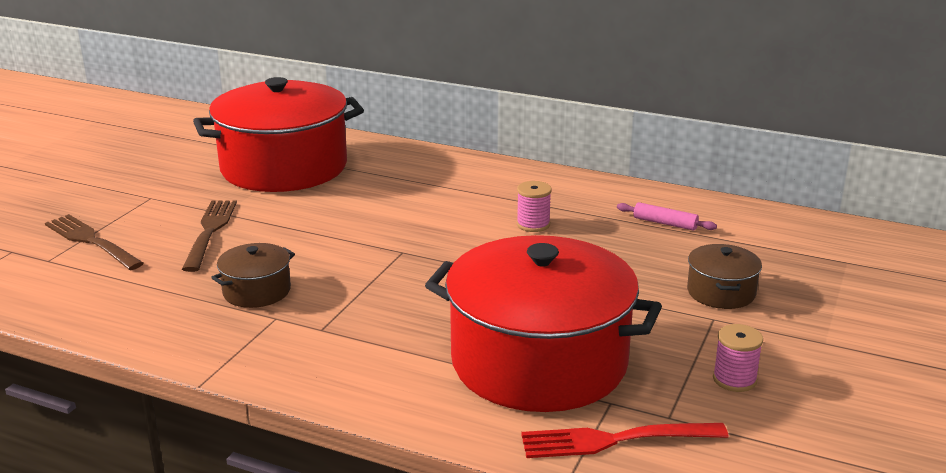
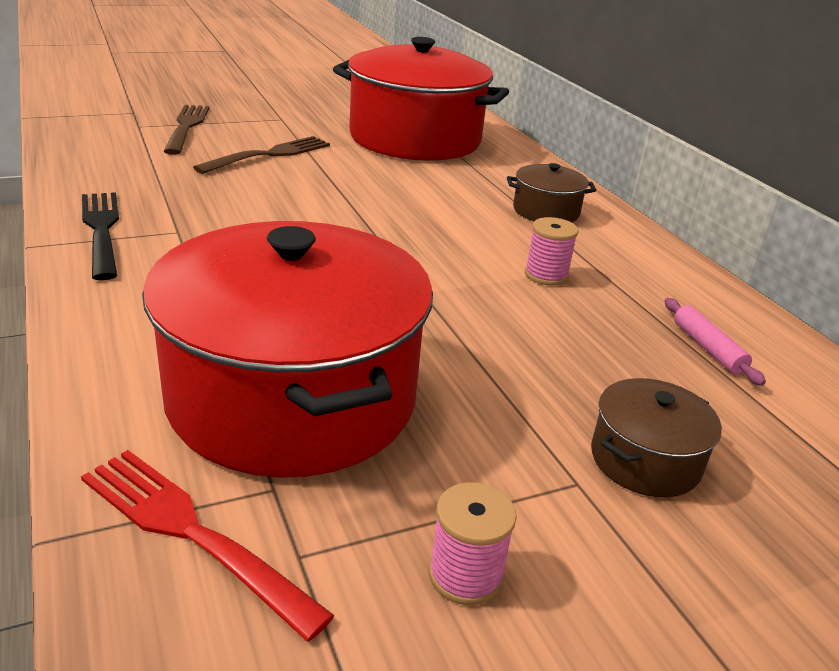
camera: 40 degrees right, 5 degrees up
(224, 346) = (102, 231): none -> black fork
(256, 291) = (208, 207): brown pot -> brown pot (546, 211)

